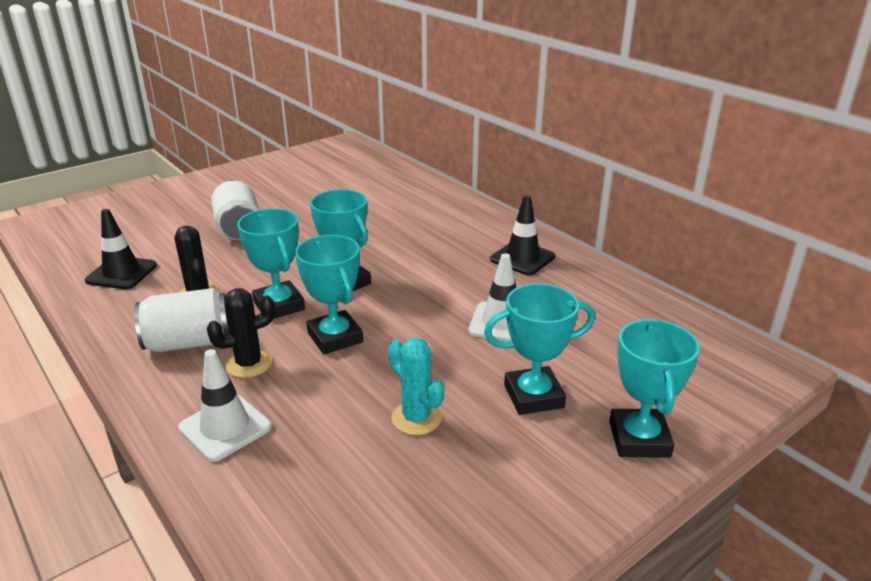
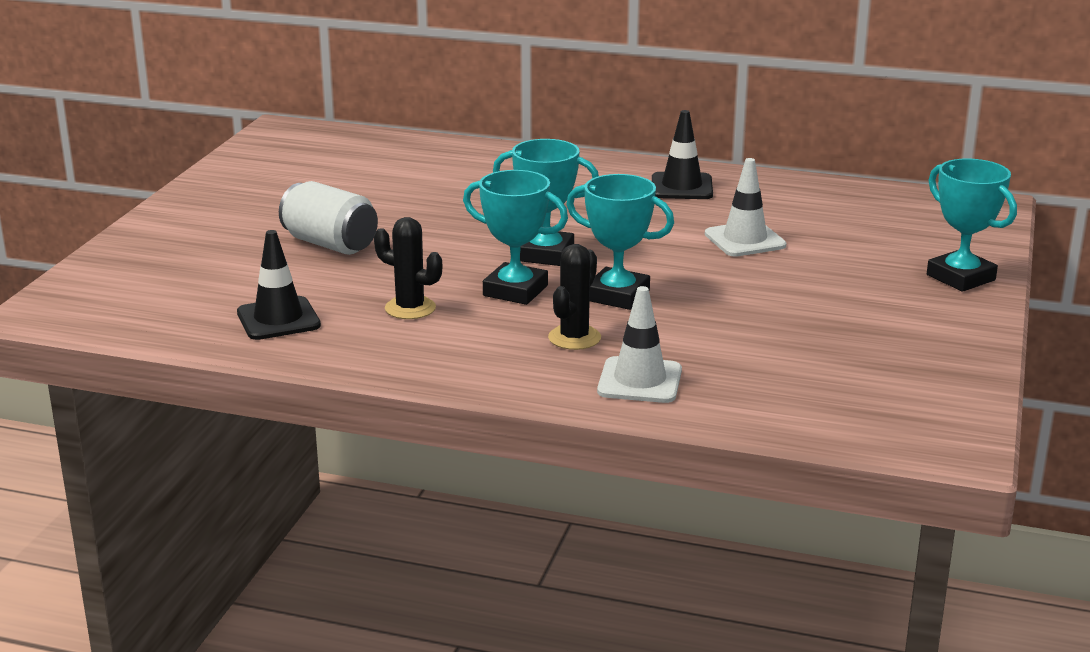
camera: 35 degrees left, 5 degrees down
(189, 343) = (483, 344): white can -> none
(416, 418) = (784, 321): turquoise cactus -> none
(533, 396) = (849, 278): turquoise trophy -> none

